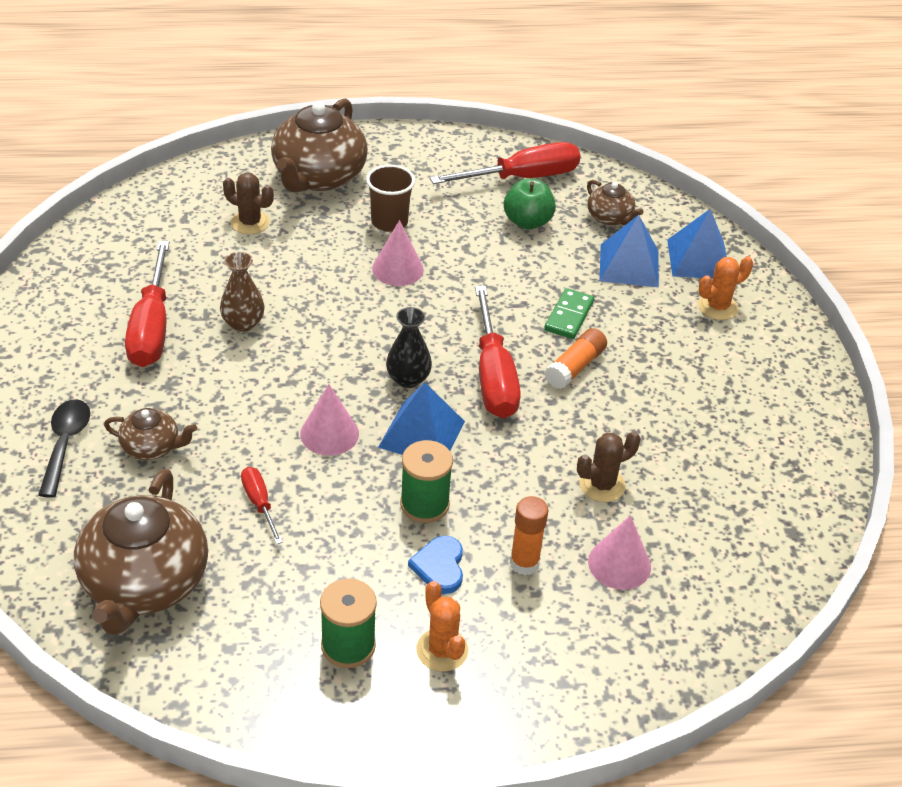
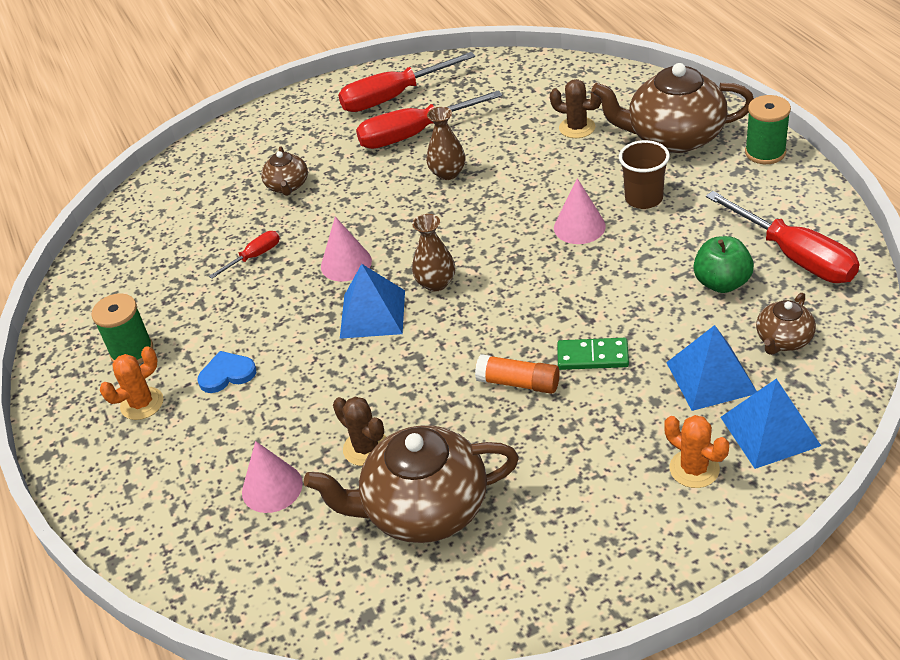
camera: 80 degrees right, 0 degrees up
(65, 444) = (272, 149): black spoon -> none
(144, 583) = (159, 235): brown teapot -> brown teapot (424, 509)
(250, 222) = (577, 128): brown cactus -> brown cactus turned 75 degrees counterclockwise
(408, 379) = (436, 283): black vase -> brown vase
(424, 504) = (291, 343): green spool -> green spool (765, 152)
(493, 376) = (471, 333): red screwdriver -> red screwdriver (393, 97)
(524, 563) = (249, 424): orange glue stick -> none

